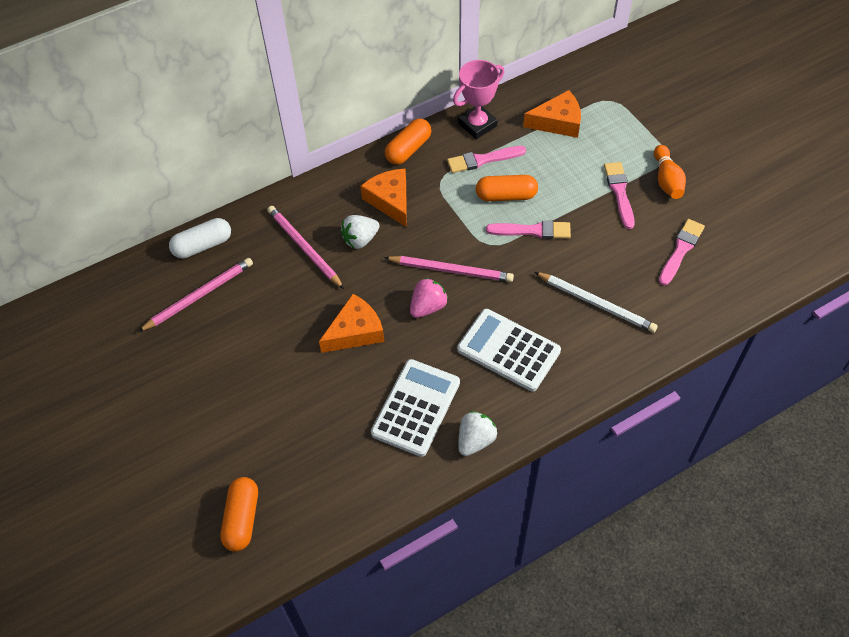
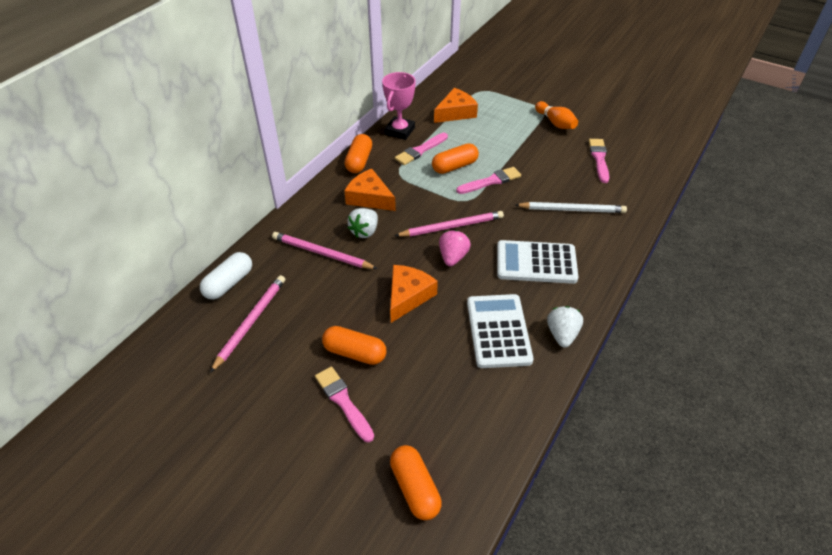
camera: 30 degrees left, 10 degrees down
(270, 368) = (355, 353): none -> orange capsule
(619, 192) = (531, 139): pink brush -> pink brush (343, 401)

